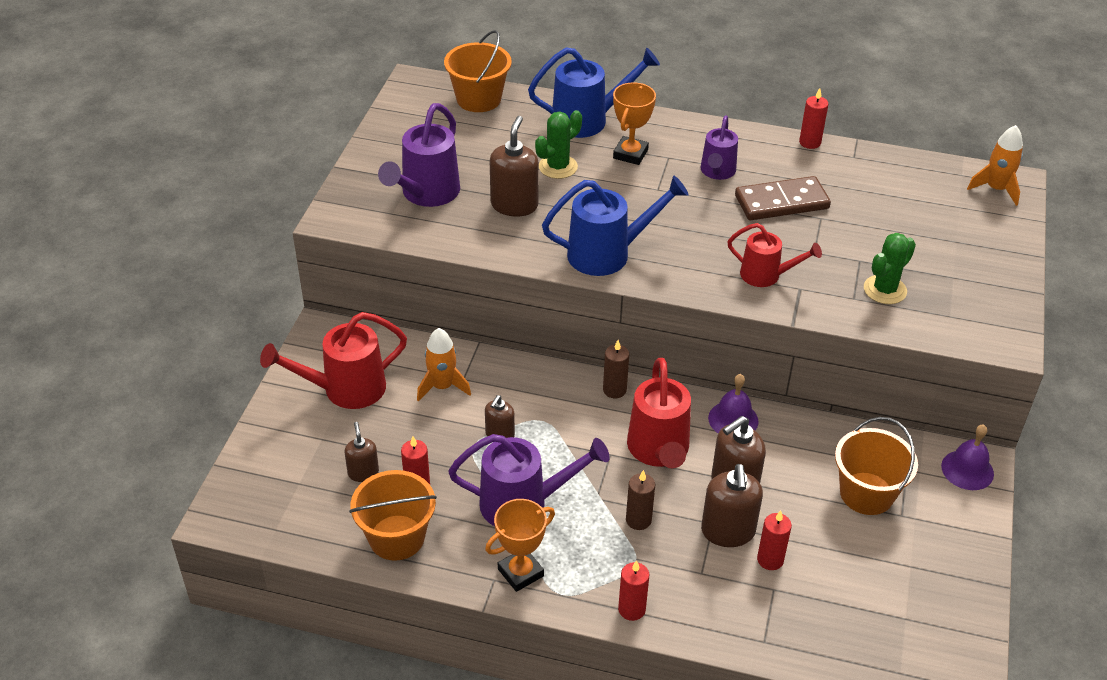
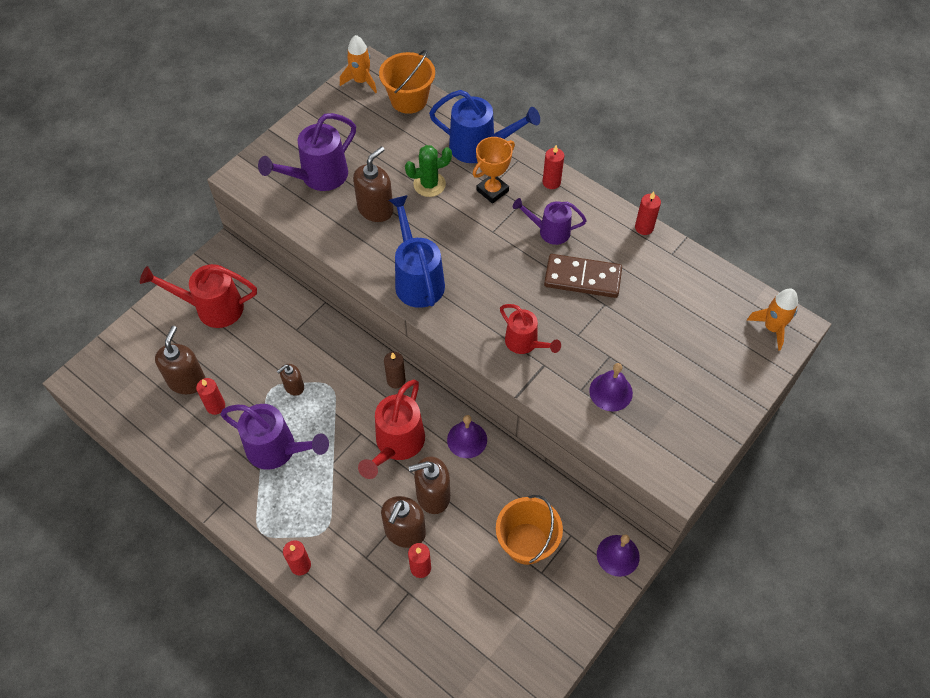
camera: 25 degrees right, 15 degrees up
(363, 472) = (187, 381): brown soap dispenser -> brown soap dispenser, size x1.69
(396, 537) = (180, 442): orange bucket -> none
(442, 386) = (278, 331): orange rocket -> orange rocket (361, 81)
(520, 572) = (244, 504): orange trophy -> none
(608, 254) = (417, 279): blue watering can -> blue watering can turned 120 degrees counterclockwise
(638, 520) = (348, 496): brown candle -> none
(687, 130) = (551, 182): none -> red candle
(717, 172) = (549, 231): purple watering can -> purple watering can turned 60 degrees clockwise
(885, 290) = (611, 392): green cactus -> purple bell

